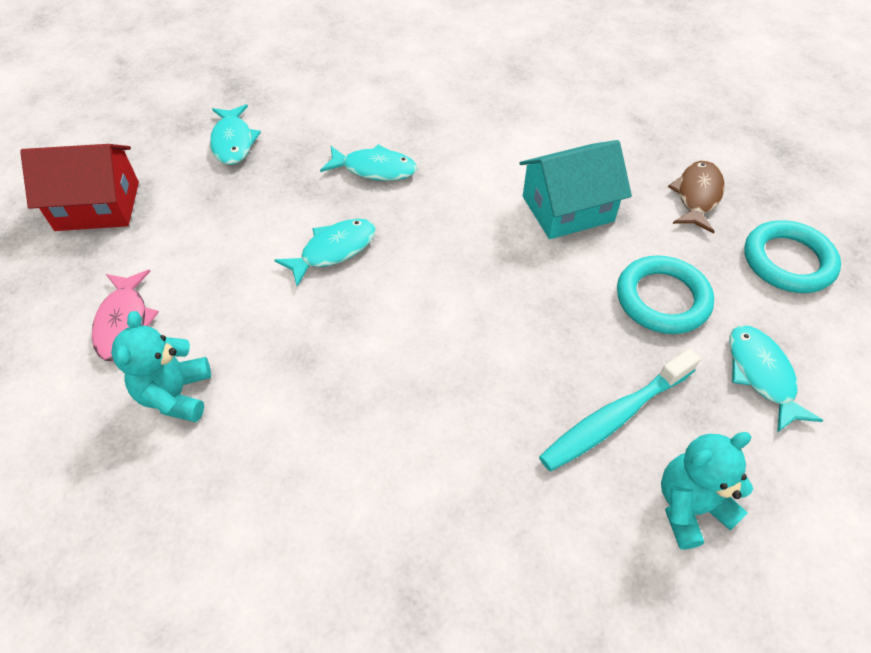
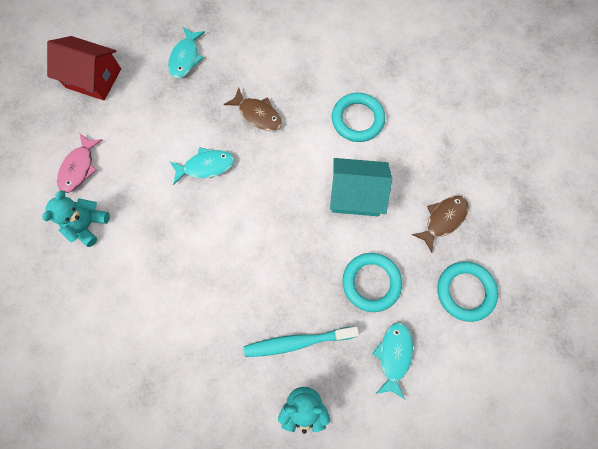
camera: 25 degrees right, 20 degrees up
(375, 169) = (258, 114): turquoise fish -> brown fish
(512, 132) = (357, 119): none -> turquoise ring

